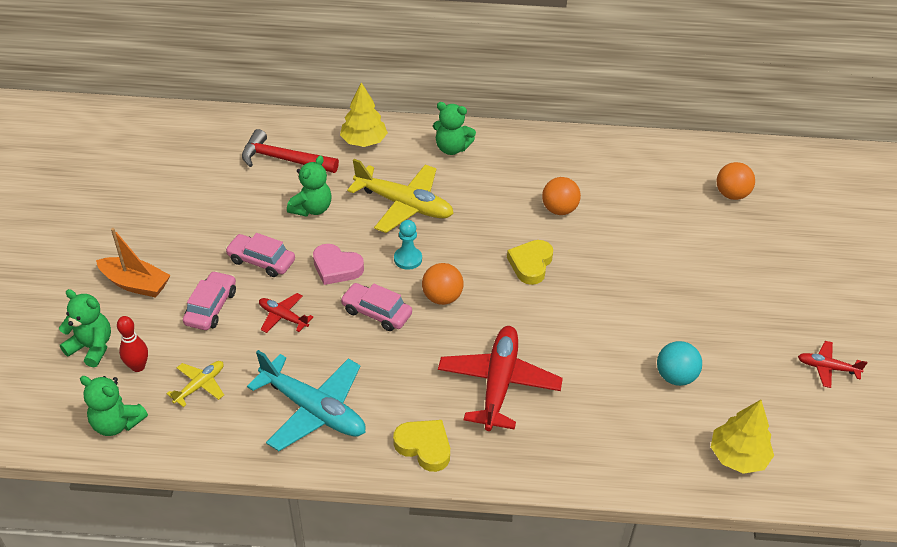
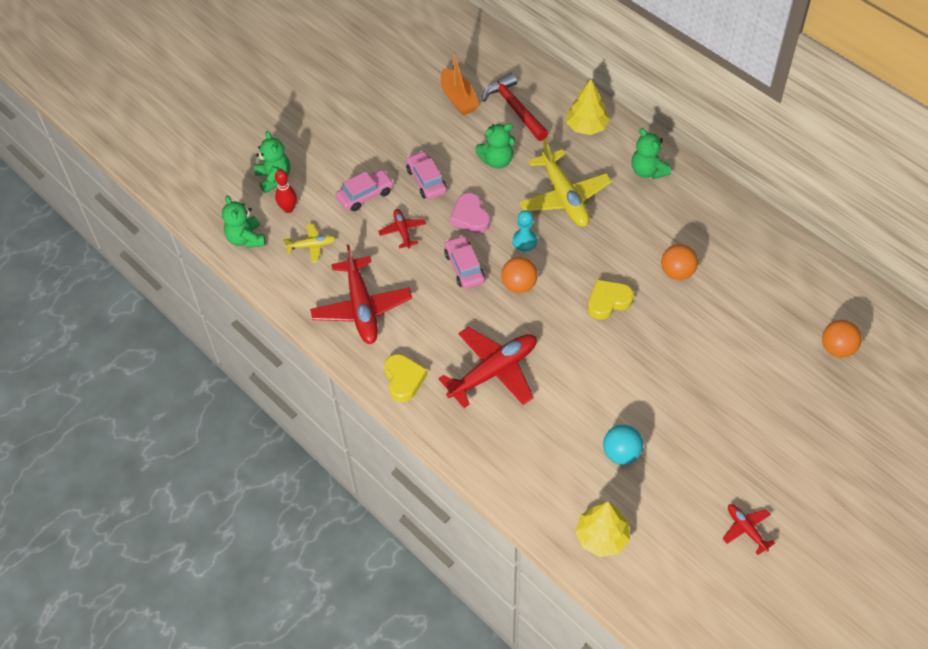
camera: 45 degrees right, 10 degrees up
(135, 284) = (335, 149): orange boat -> orange boat (458, 99)
(314, 410) = (362, 308): turquoise plane -> red plane

